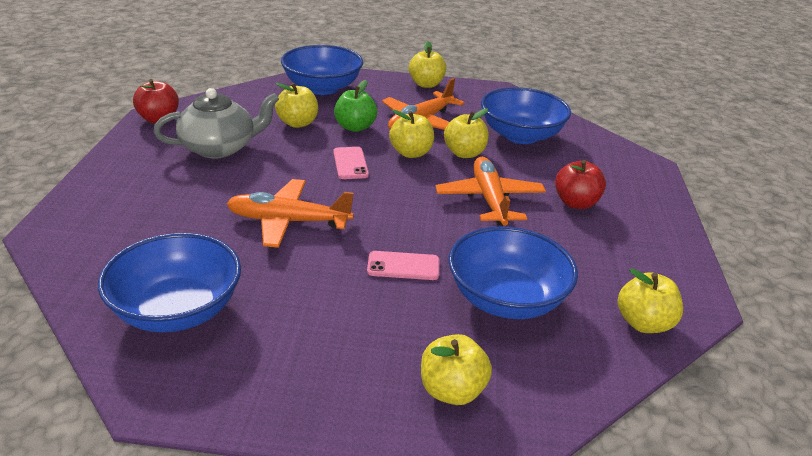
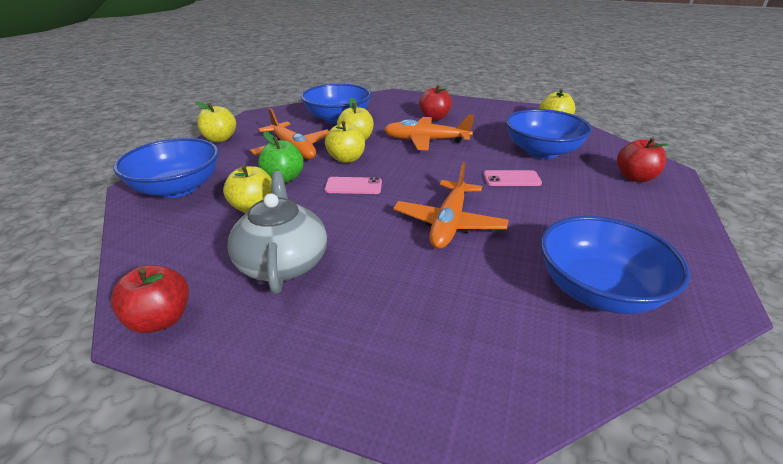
camera: 75 degrees left, 0 degrees up
(403, 266) = (511, 179): pink phone -> pink phone turned 75 degrees clockwise
(452, 390) = (635, 177): yellow apple -> red apple

